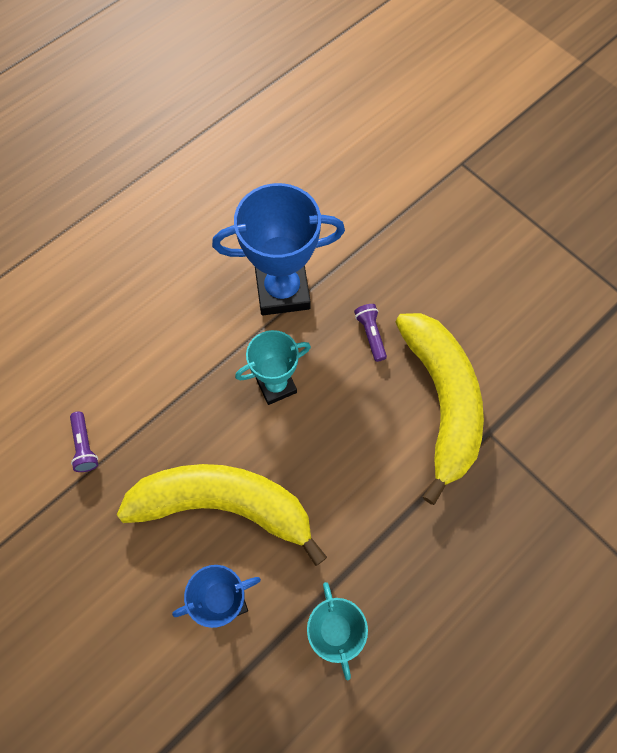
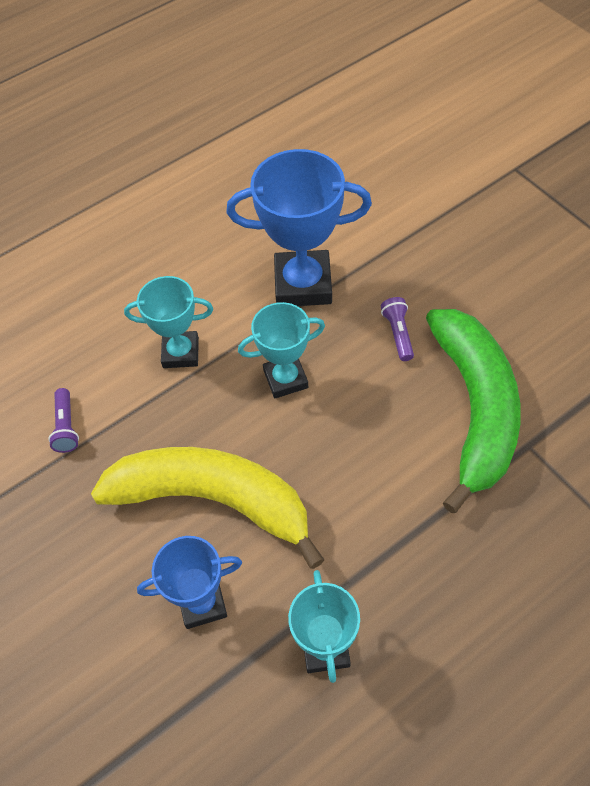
camera: 10 degrees right, 10 degrees down
(179, 366) = (180, 352): none -> turquoise trophy
(442, 402) = (475, 409): yellow banana -> green banana

